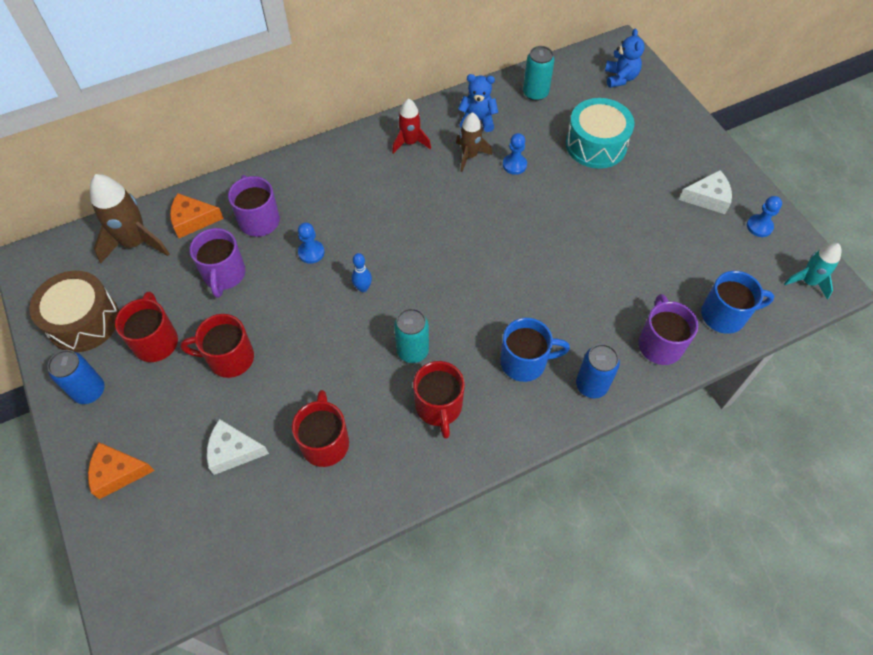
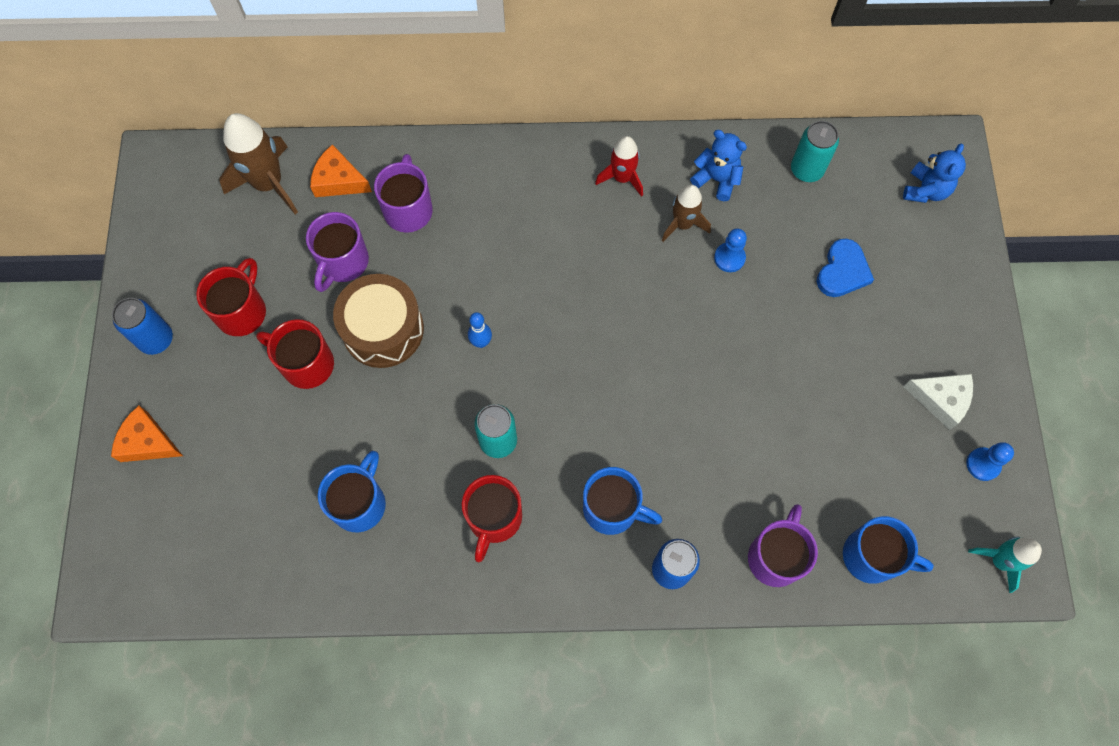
camera: 25 degrees right, 10 degrees up
(83, 321) = (181, 256): brown drum -> brown drum (383, 329)
(233, 451) = (266, 470): white cheese -> none
(311, 252) = (446, 274): blue pawn -> none
(325, 442) = (360, 503): red mug -> blue mug
(596, 145) = (842, 271): turquoise drum -> blue heart

